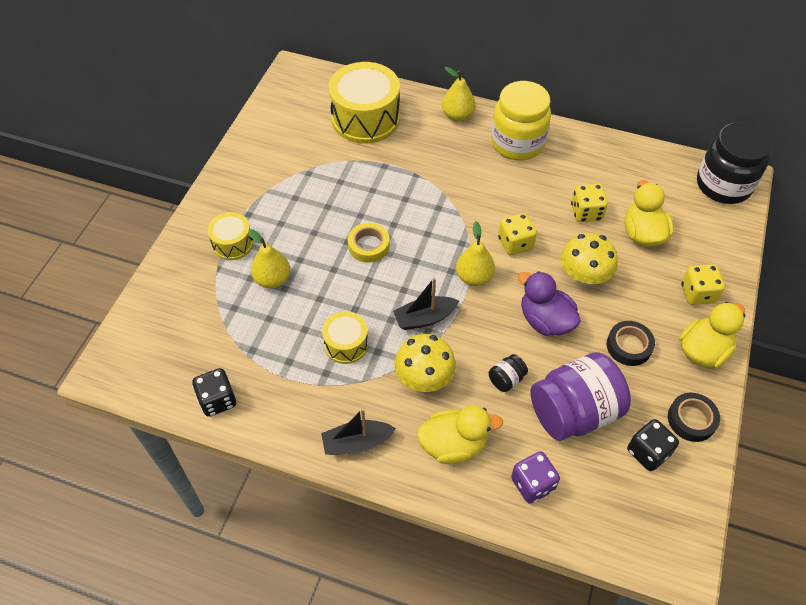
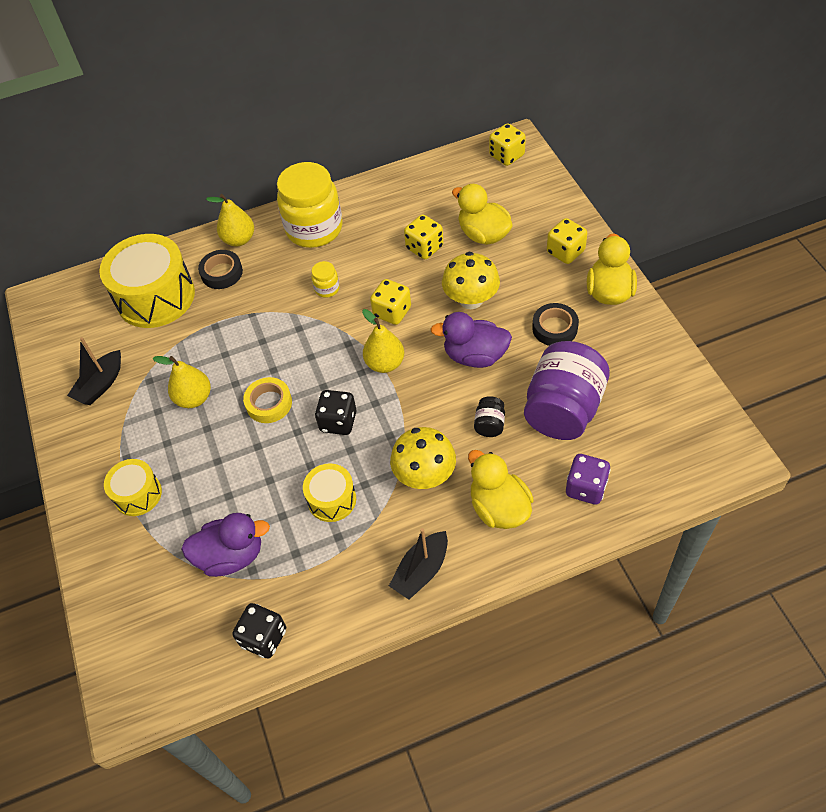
camera: 35 degrees left, 0 degrees up
(249, 330) = (231, 556): none -> purple duck
(272, 279) = (209, 496): yellow pear -> yellow pear (194, 398)
(425, 318) = (377, 427): black boat -> black boat (101, 385)
(453, 445) = (499, 508): yellow duck -> yellow duck turned 75 degrees counterclockwise
(485, 193) = (327, 289): none -> yellow jar
(648, 452) = (642, 397): black dice -> black dice (338, 422)
(691, 419) = (648, 349): black tape -> black tape (222, 273)
(723, 185) = (506, 156): black jar -> yellow dice

